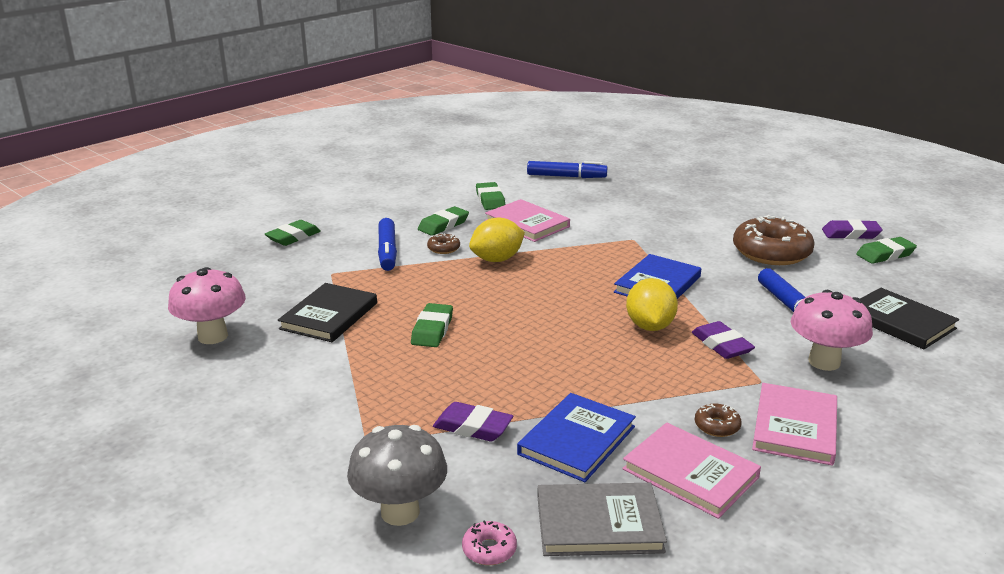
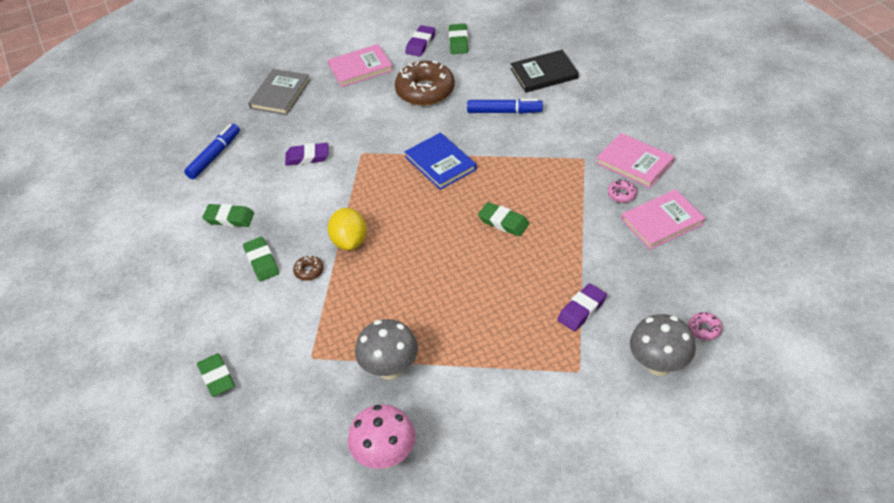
camera: 65 degrees left, 20 degrees up
(329, 316) = (390, 369): black book -> grey mushroom
(387, 251) = (291, 310): blue marker -> none
(432, 330) = (444, 306): green eraser -> green eraser (503, 222)
(527, 224) = (294, 206): pink book -> pink book (360, 68)
(577, 440) = (614, 262): blue book -> none
(599, 523) = (695, 275): grey book -> grey book (280, 94)
(649, 326) = (496, 186): yellow lemon -> none
(717, 426) = (622, 194): brown donut -> pink donut
(721, 345) = (535, 160): purple eraser -> purple eraser (307, 157)
(824, 362) = (574, 123): pink mushroom -> none

